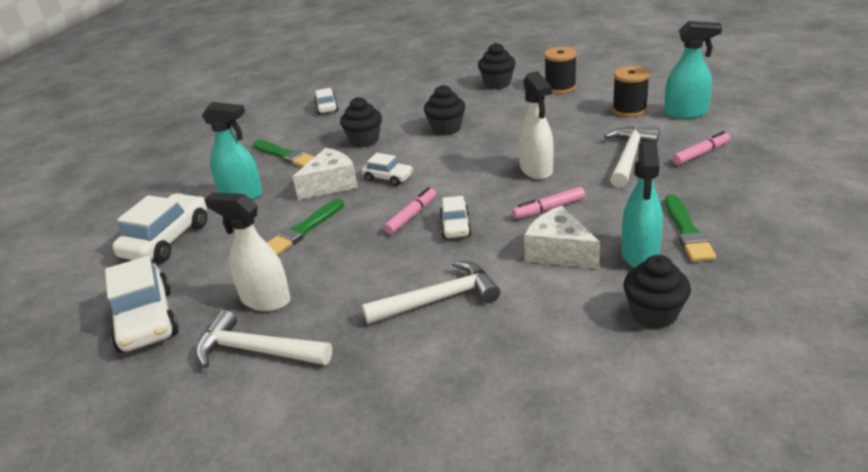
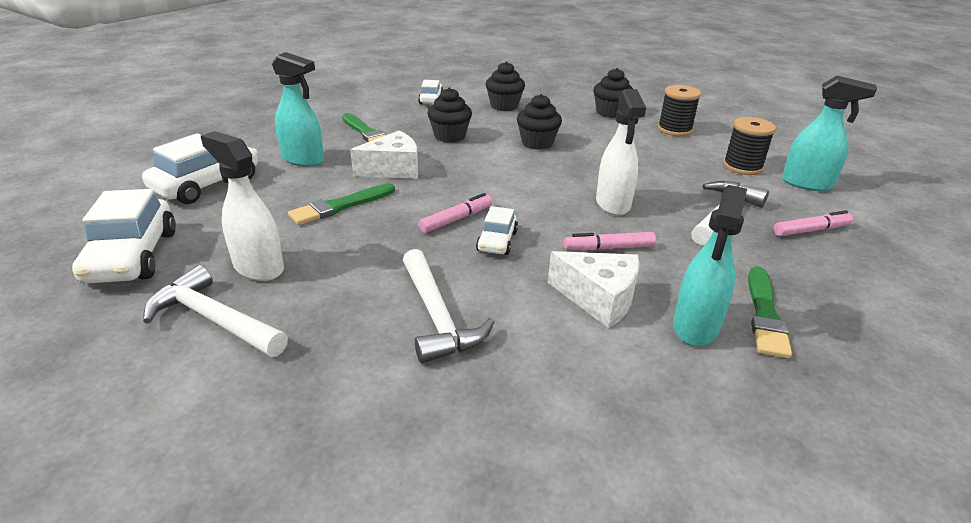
camera: 10 degrees right, 0 degrees up
(388, 178) = (453, 176): white car -> none
(438, 299) = (437, 316): white hammer -> white hammer turned 75 degrees clockwise
(558, 252) = (599, 299): white cheese -> white cheese turned 150 degrees clockwise
(654, 314) = (686, 406): black cupcake -> black cupcake (504, 106)

